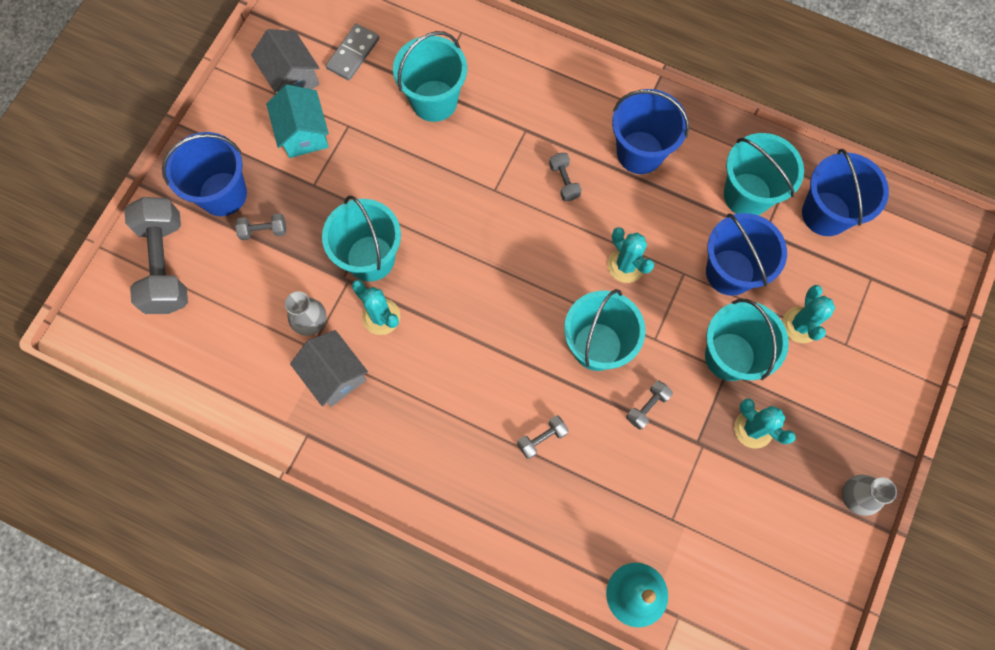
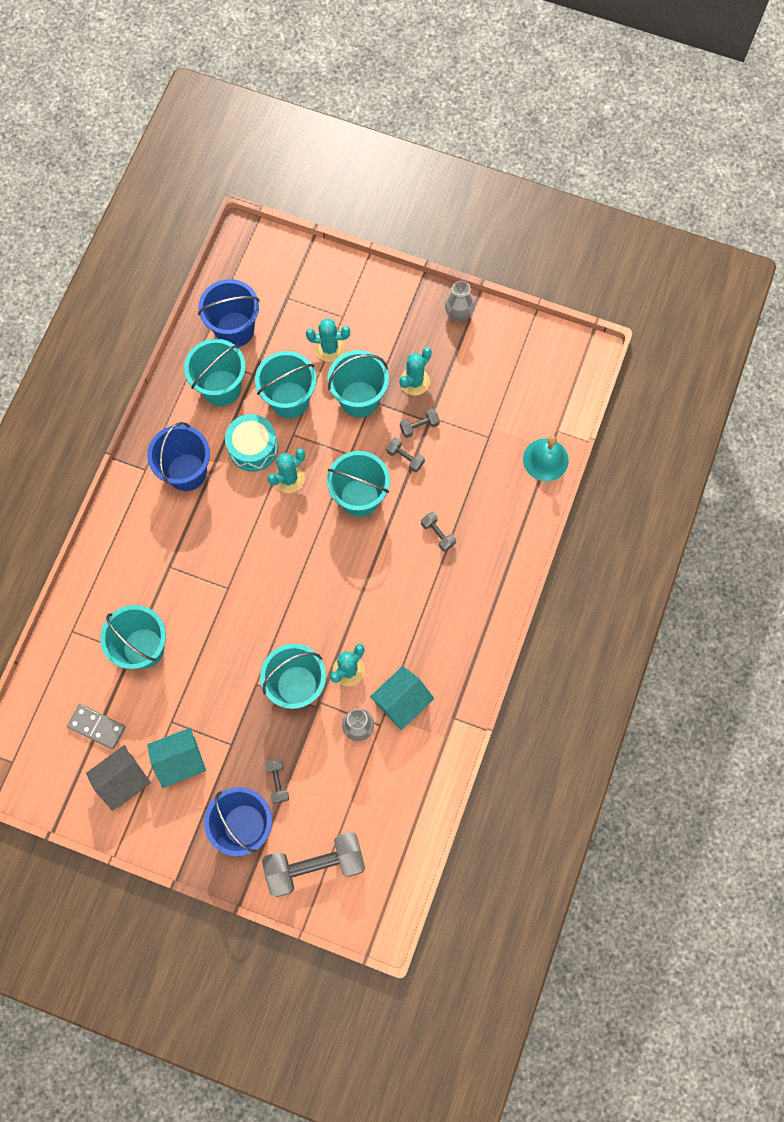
camera: 95 degrees left, 0 degrees up
(335, 375) = (401, 702): grey house -> turquoise house
(564, 181) = (216, 531): grey dumbbell -> grey dumbbell (419, 426)
(668, 226) = (253, 448): none -> turquoise drum
(730, 272) = (289, 400): blue bucket -> turquoise bucket

